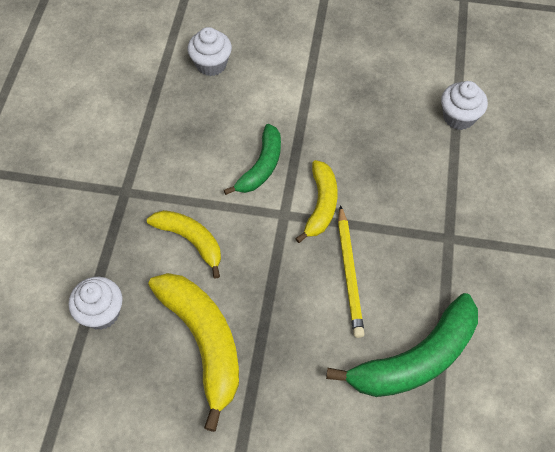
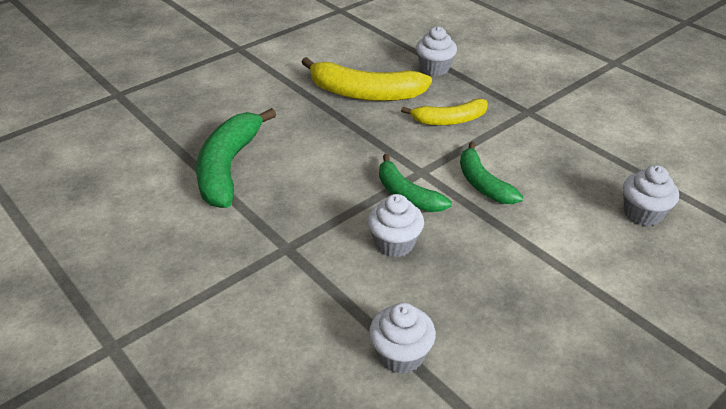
camera: 130 degrees right, 20 degrees down
(321, 205) = (407, 194): yellow banana -> green banana
(349, 273) = (330, 175): yellow pencil -> none
(378, 178) = (394, 243): none -> white cupcake

